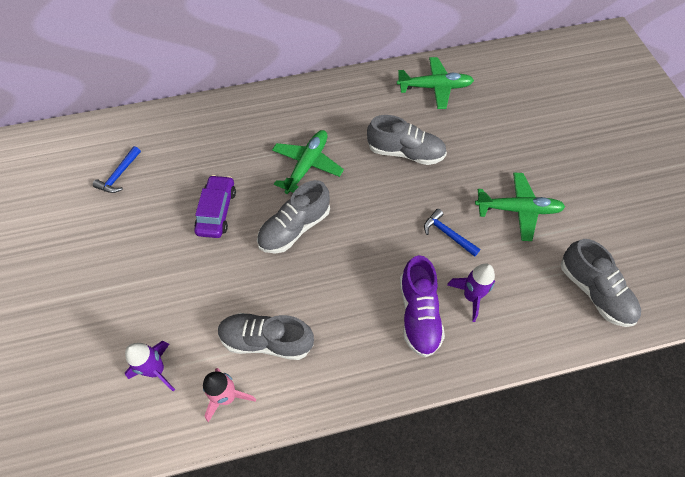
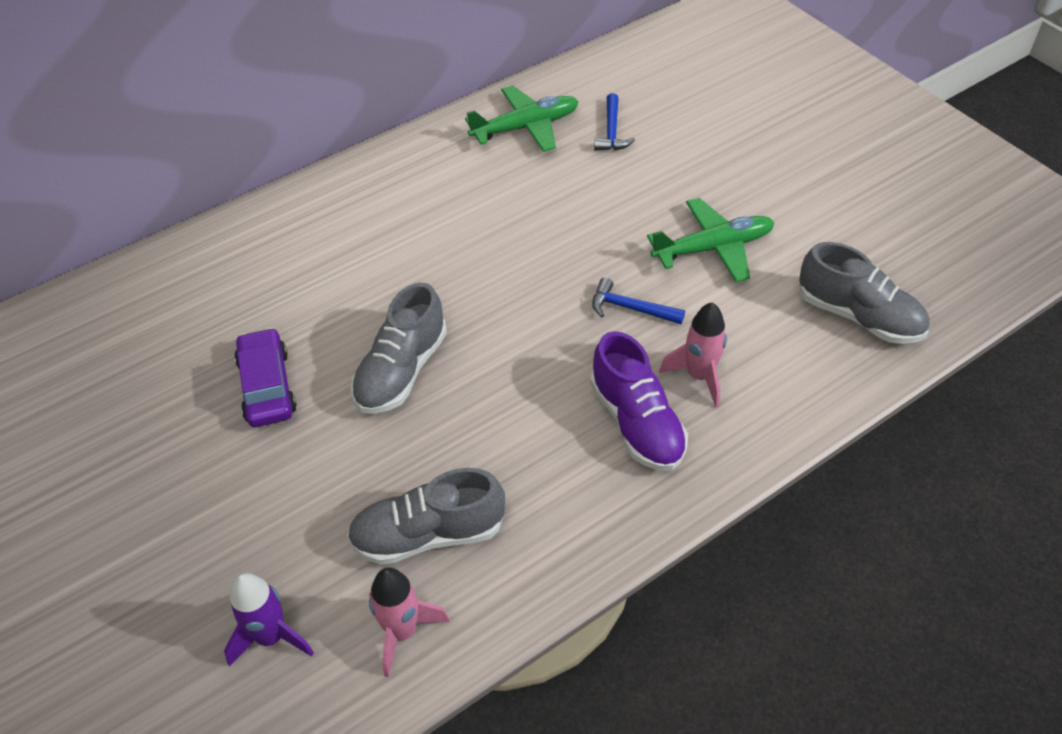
camera: 20 degrees left, 10 degrees down
(119, 175) = (78, 386): blue hammer -> blue hammer (611, 131)
(307, 165) = (381, 282): green plane -> none
(405, 152) = (521, 222): grey shoe -> none
(471, 296) = (699, 376): purple rocket -> pink rocket

